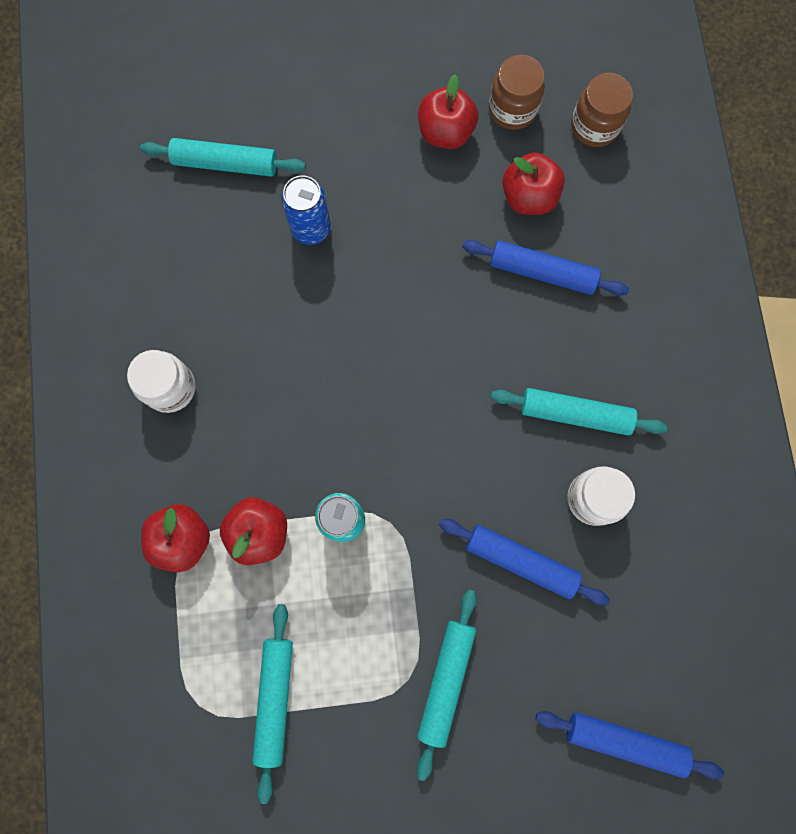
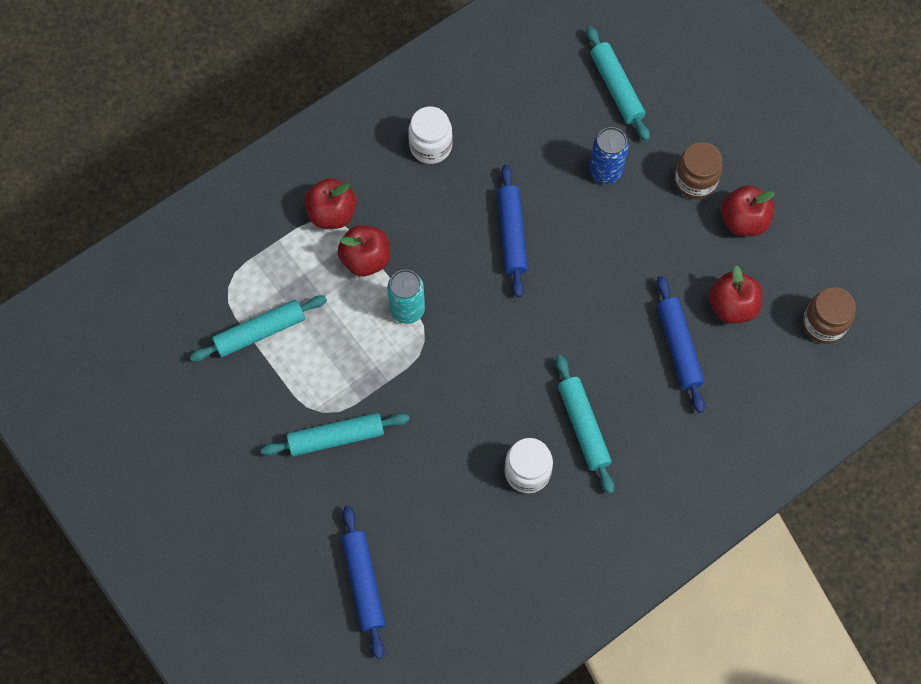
camera: 60 degrees right, 10 degrees down
(512, 109) = (796, 258): brown jar -> brown jar (695, 181)
(521, 561) = (450, 445): blue rolling pin -> blue rolling pin (512, 234)

